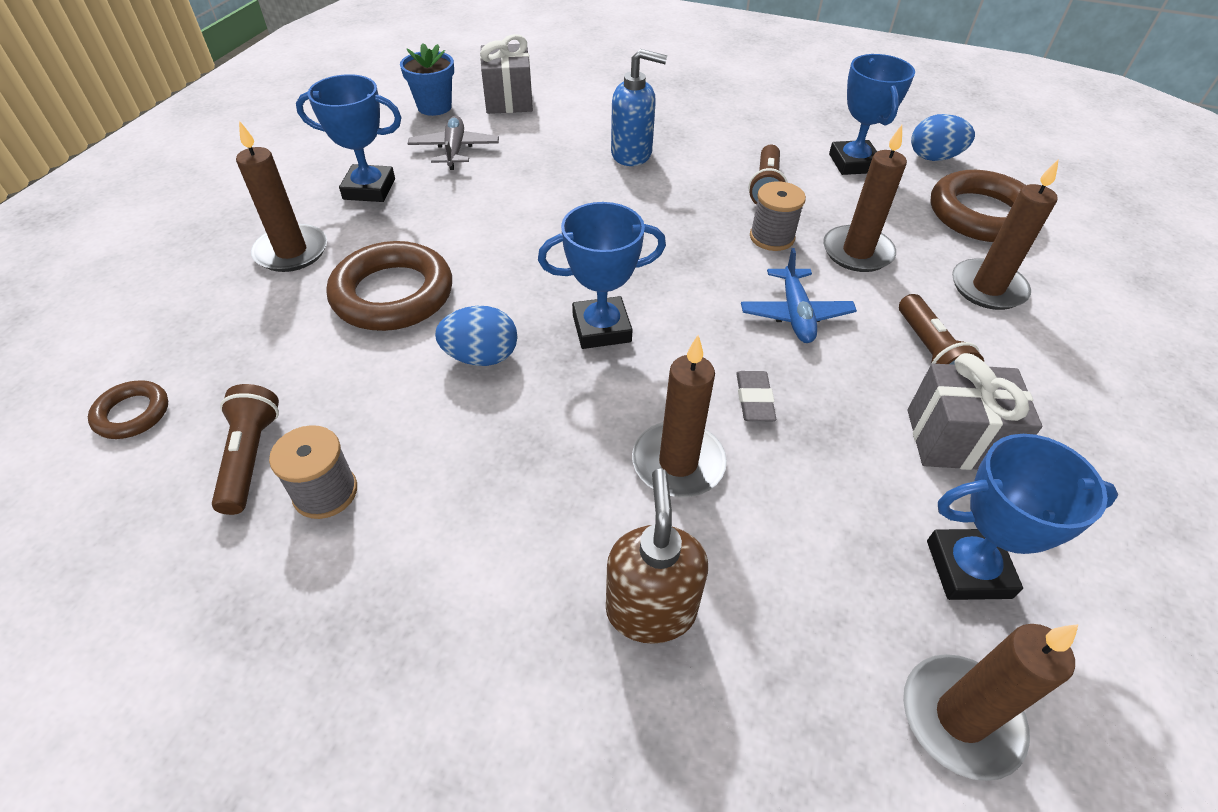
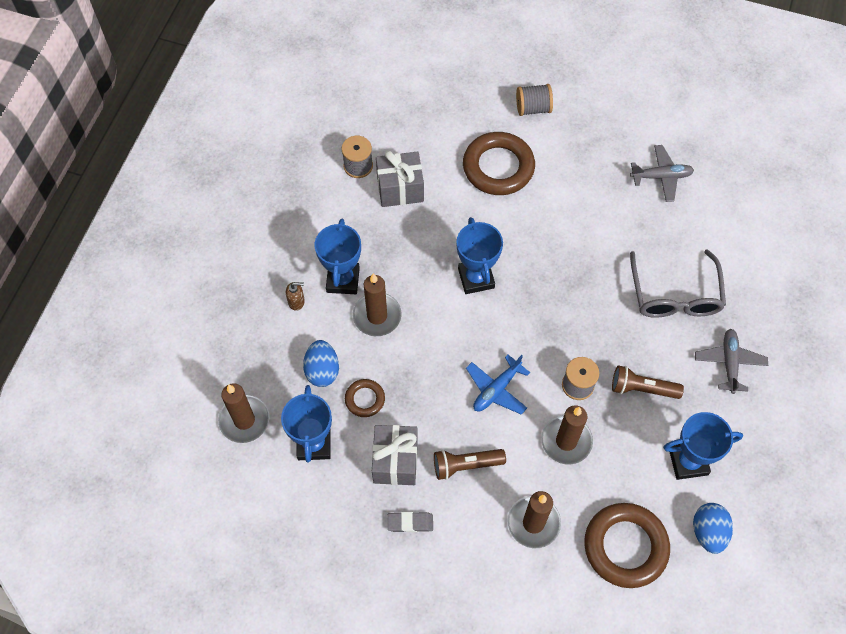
camera: 90 degrees right, 15 degrees up
(132, 414) = (403, 77): brown ring -> brown ring (365, 399)
(251, 457) = (378, 131): brown flashlight -> none
(291, 251) = (533, 108): brown candle -> grey spool
(369, 189) = (604, 134): blue trophy -> blue trophy (343, 280)
(434, 107) = (722, 154): blue flower pot -> none
(481, 357) = (449, 218): blue egg -> blue egg (322, 370)
(508, 100) = (743, 204): grey gift -> grey gift (400, 189)
(632, 154) = (675, 295): blue soap dispenser -> grey glasses
(651, 609) = (296, 302): brown soap dispenser -> brown soap dispenser, size x0.51
(720, 127) = (729, 363): none -> grey plane
(754, 400) = (422, 357): grey eraser -> grey eraser (410, 523)
(795, 314) = (496, 389): blue plane -> blue plane turned 45 degrees counterclockwise

